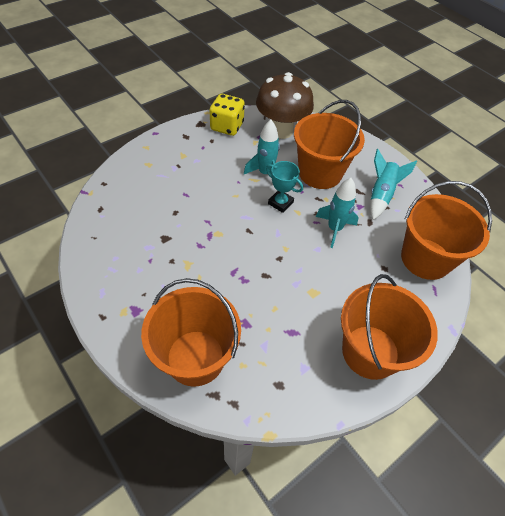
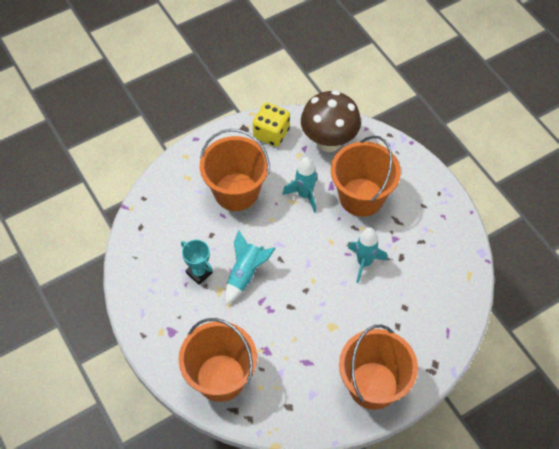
camera: 10 degrees right, 5 degrees up
(280, 203) = (315, 230): turquoise trophy -> turquoise trophy (199, 273)
(381, 195) = (420, 227): turquoise rocket -> turquoise rocket (245, 274)
(425, 259) = (447, 300): orange bucket -> orange bucket (236, 192)

